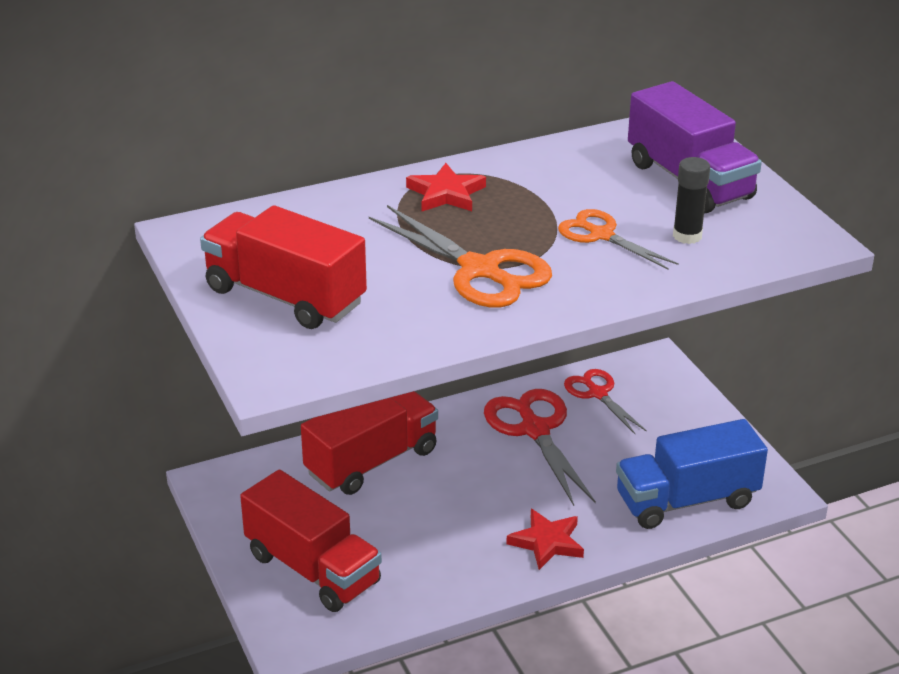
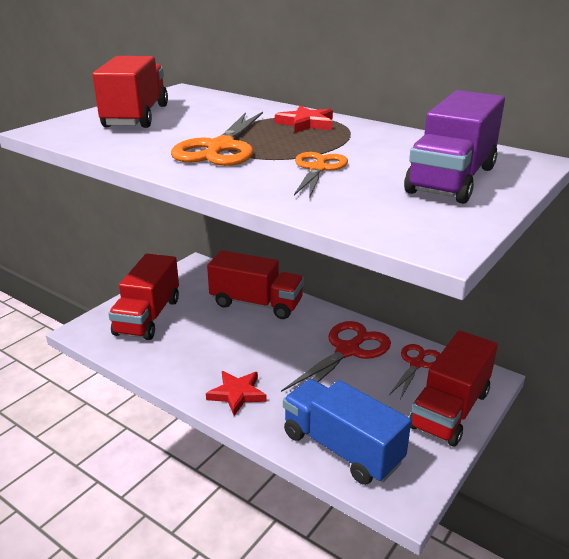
camera: 60 degrees right, 5 degrees down
(683, 407) = (450, 410): none -> red truck
(687, 236) = (362, 194): black glue stick -> none

